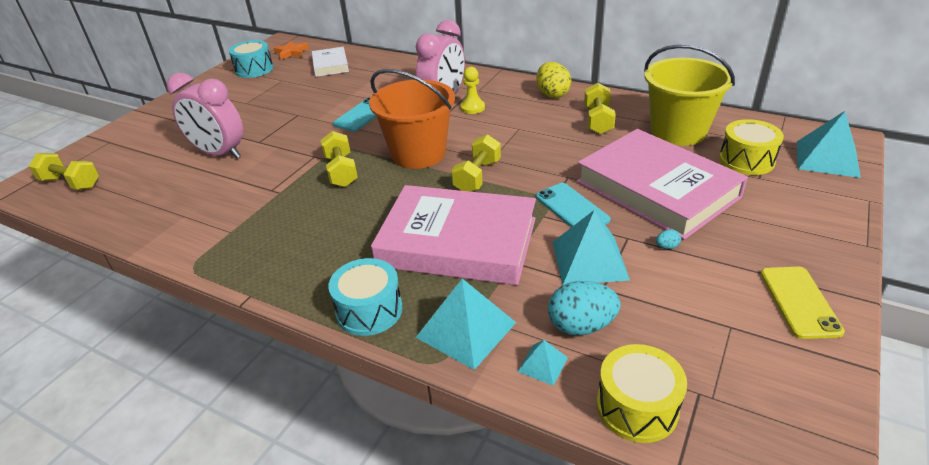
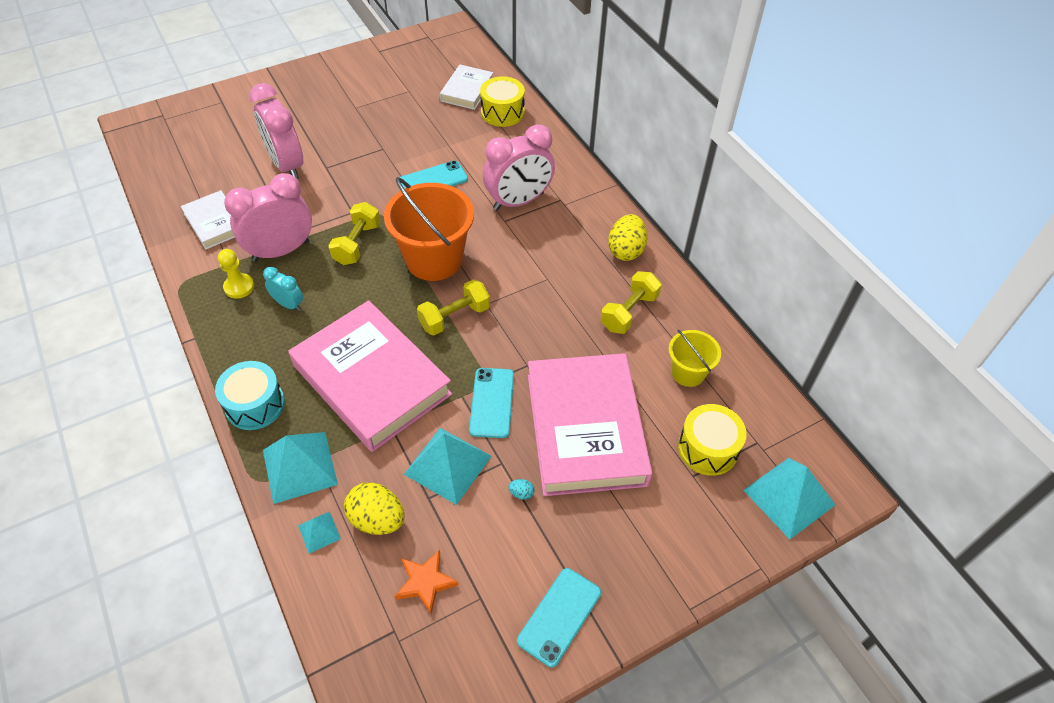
camera: 30 degrees right, 15 degrees up
(71, 183) = (165, 139): yellow dumbbell -> none
(185, 213) = (215, 223): none -> white book
(254, 69) = (398, 61): turquoise drum -> none
(274, 203) = (281, 251): none -> pink clock
(291, 52) = (449, 51): orange star -> orange star (425, 582)
(322, 231) = (288, 304): none -> turquoise clock
(472, 108) = (535, 226): yellow pawn -> yellow pawn (239, 287)
(581, 326) = (377, 519): turquoise egg -> yellow egg
(637, 407) = (342, 610): yellow drum -> yellow drum (502, 112)
(678, 131) = (688, 373): yellow bucket -> yellow bucket, size x0.54
(799, 302) = (559, 616): yellow phone -> turquoise phone

